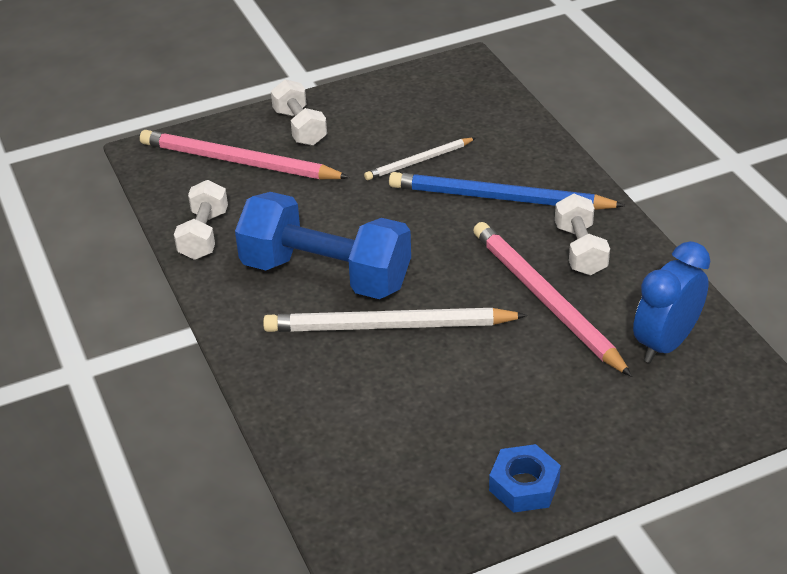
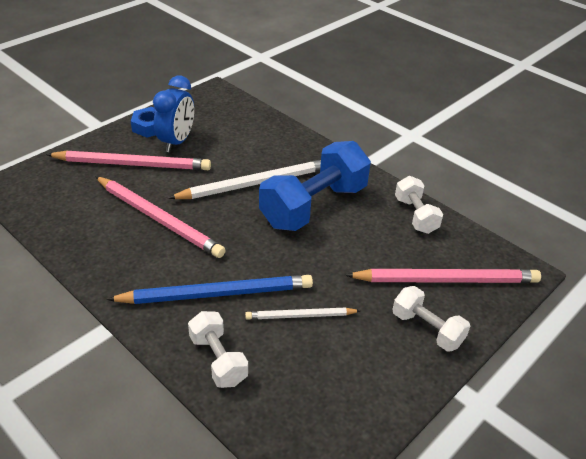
camera: 155 degrees right, 0 degrees up
(326, 274) = (314, 206): blue dumbbell -> blue dumbbell turned 45 degrees counterclockwise
(419, 161) = (300, 316): white pencil -> white pencil turned 135 degrees counterclockwise
(568, 403) = (132, 164): none -> pink pencil
(580, 250) = (140, 261): white dumbbell -> white dumbbell (218, 359)
(665, 343) = (74, 207): blue clock -> blue clock (177, 142)

